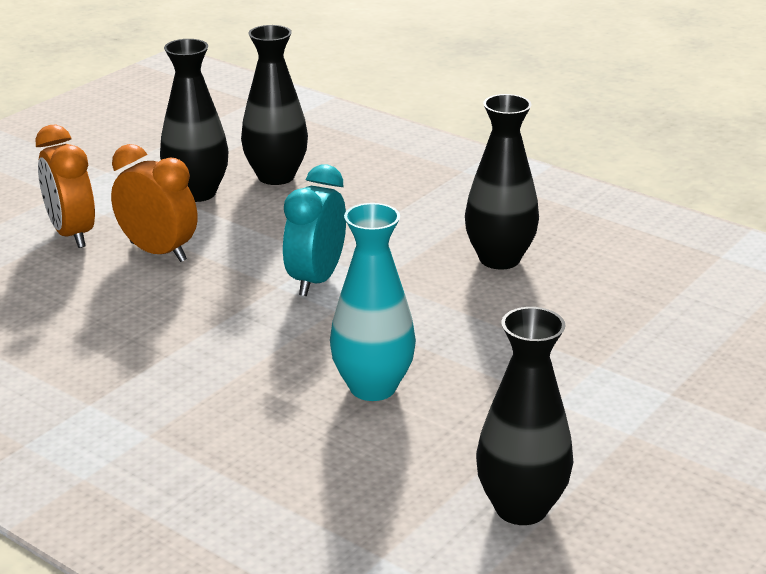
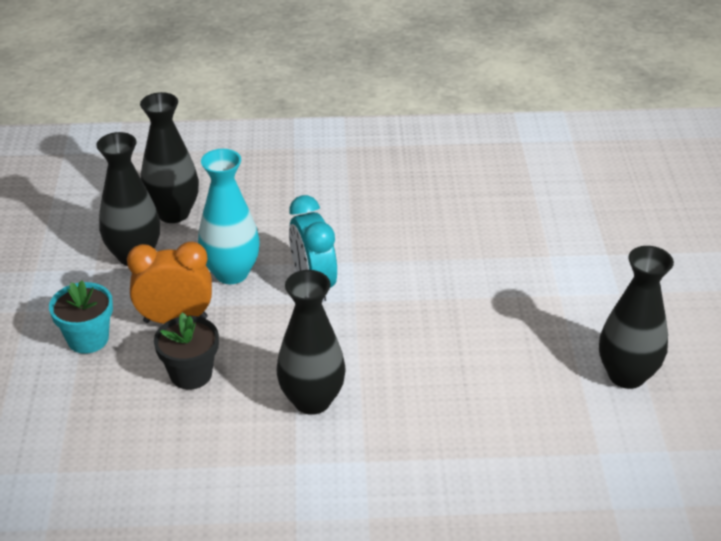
camera: 40 degrees left, 10 degrees up
(71, 234) = (88, 339): orange clock -> turquoise flower pot
(109, 296) = (191, 374): none -> black flower pot
(372, 387) = (451, 344): turquoise vase -> turquoise vase (231, 273)
(499, 259) = (404, 207): black vase -> black vase (312, 400)

